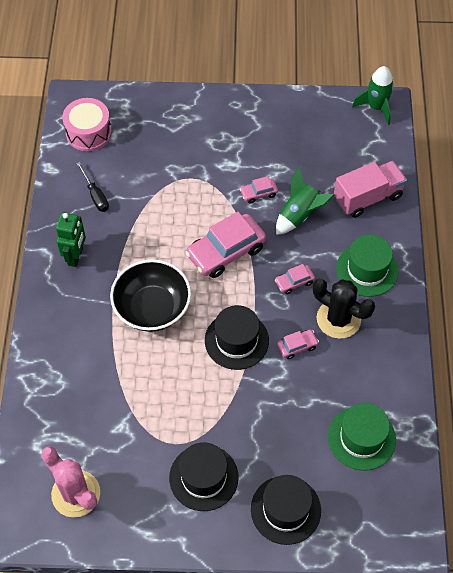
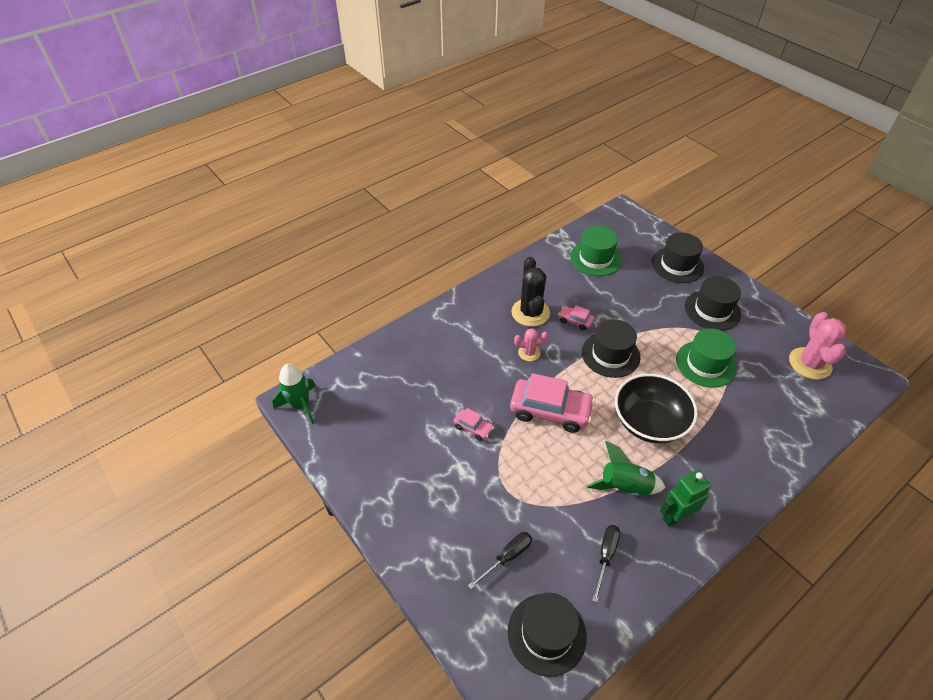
camera: 130 degrees left, 10 degrees down
(89, 133) = (546, 634): pink drum -> black hat
(148, 146) = (507, 557): none -> black screwdriver
(294, 282) = (529, 353): pink car -> pink cactus
(299, 215) = (467, 387): green rocket -> green rocket (624, 486)
(367, 197) = (408, 356): pink truck -> none
(367, 270) = (474, 320): green hat -> green hat (705, 364)

